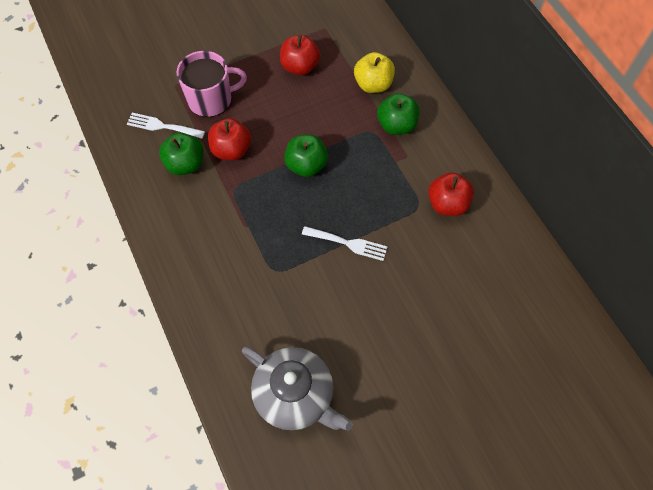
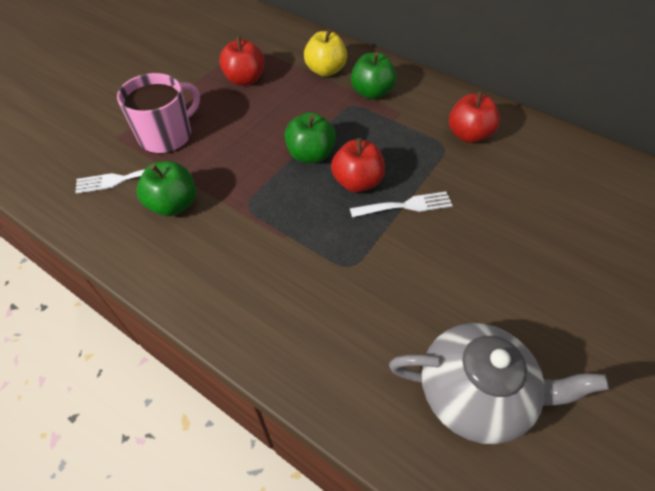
camera: 30 degrees left, 10 degrees down
(231, 150) = (219, 171): red apple -> red apple (356, 182)

